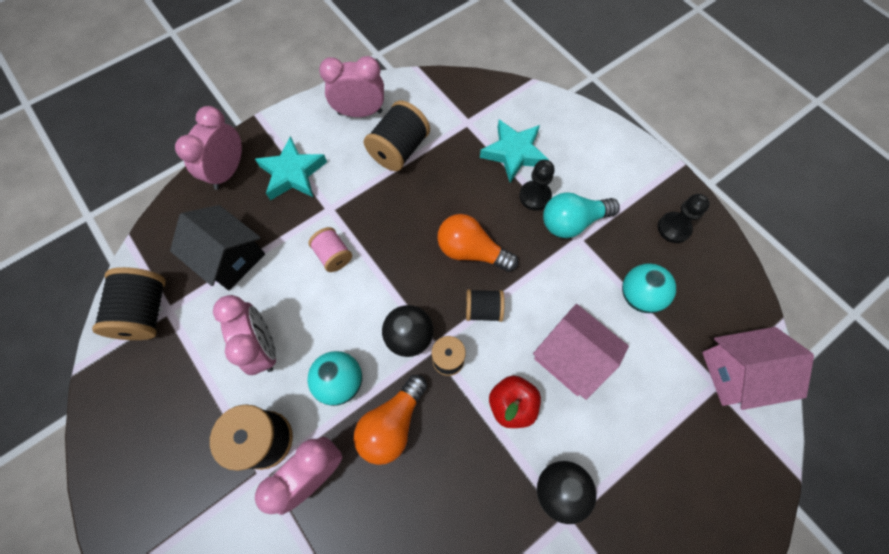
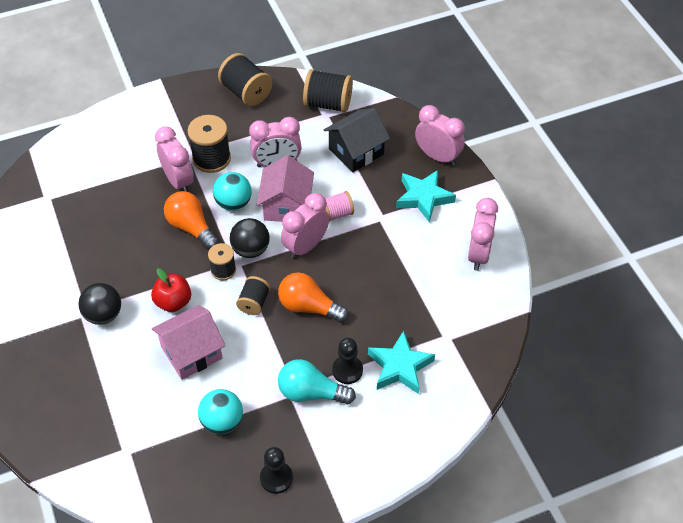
camera: 105 degrees right, 15 degrees down
(389, 276) = (306, 246): none -> pink clock
(399, 150) = (428, 276): black spool -> black spool (246, 92)
(471, 251) = (309, 307): orange light bulb -> orange light bulb turned 105 degrees counterclockwise
(572, 222) = (311, 393): turquoise light bulb -> turquoise light bulb turned 75 degrees counterclockwise
(737, 373) = (127, 472): pink house -> pink house (286, 205)

